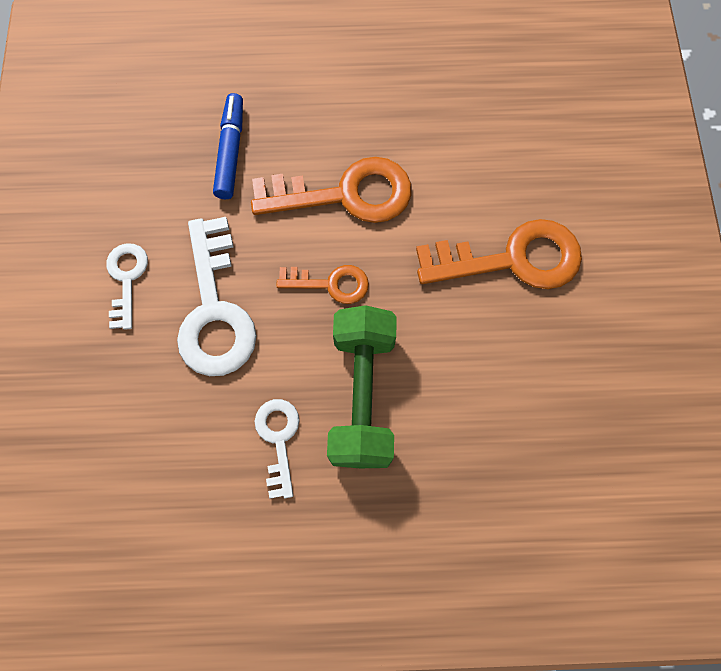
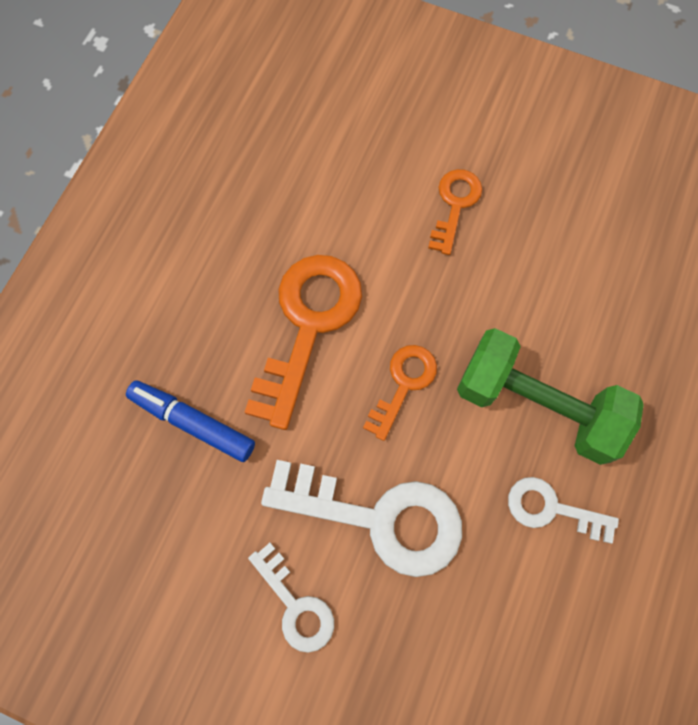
camera: 65 degrees left, 0 degrees up
(127, 279) = (295, 605): white key -> white key turned 150 degrees counterclockwise
(511, 259) = (455, 205): orange key -> orange key, size x0.55

